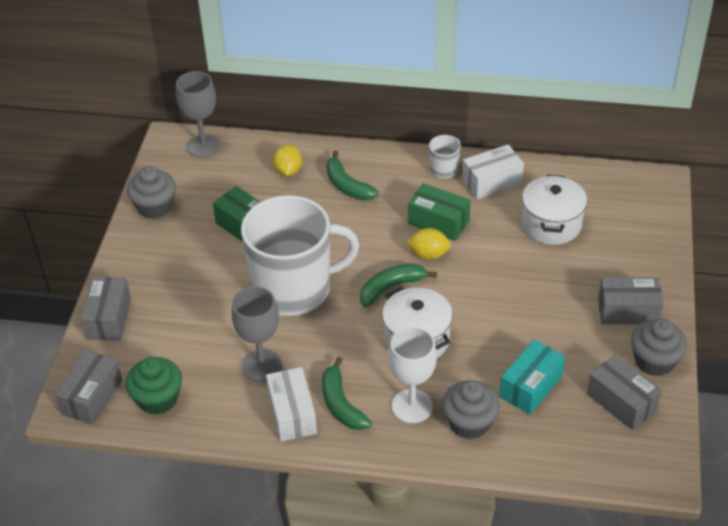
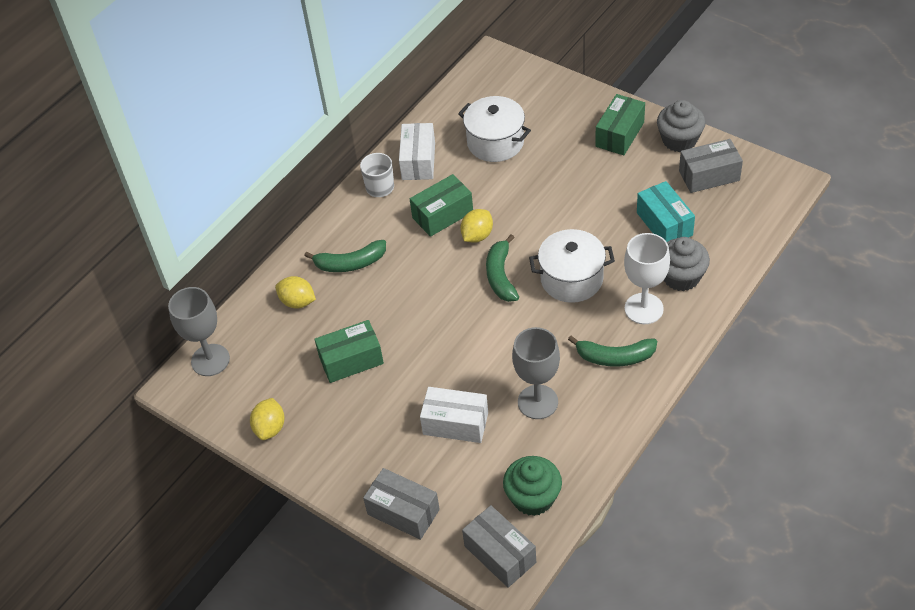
camera: 60 degrees left, 5 degrees up
(155, 207) = (270, 428): grey cupcake -> yellow lemon
(292, 414) = (607, 397): white box -> white box (455, 423)
(294, 289) = (458, 347): white mug -> none
(628, 311) = (619, 134): grey box -> green box

